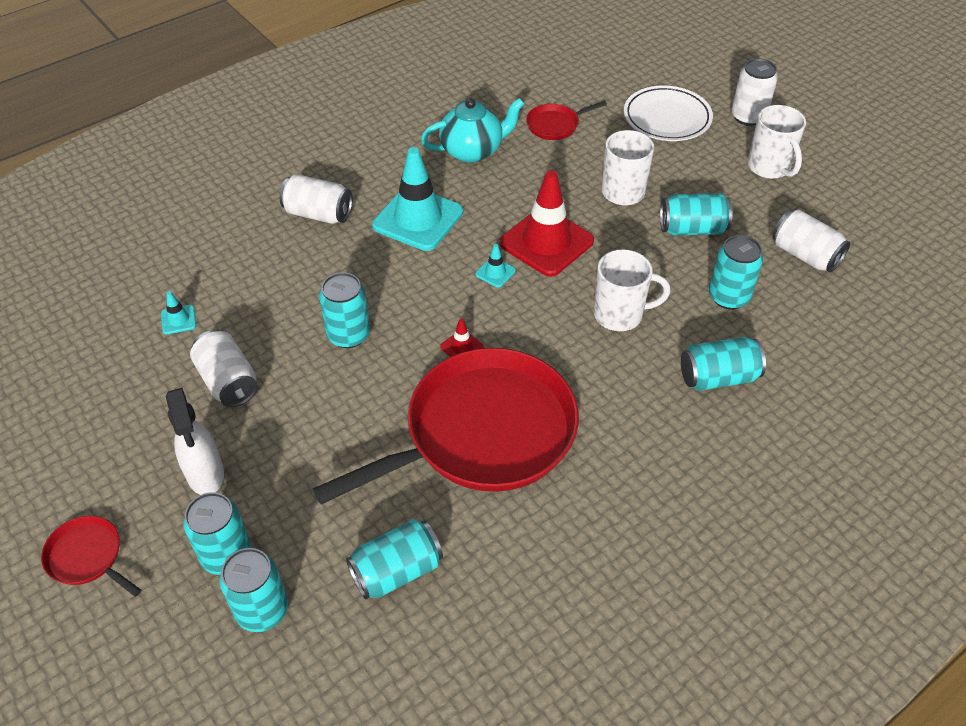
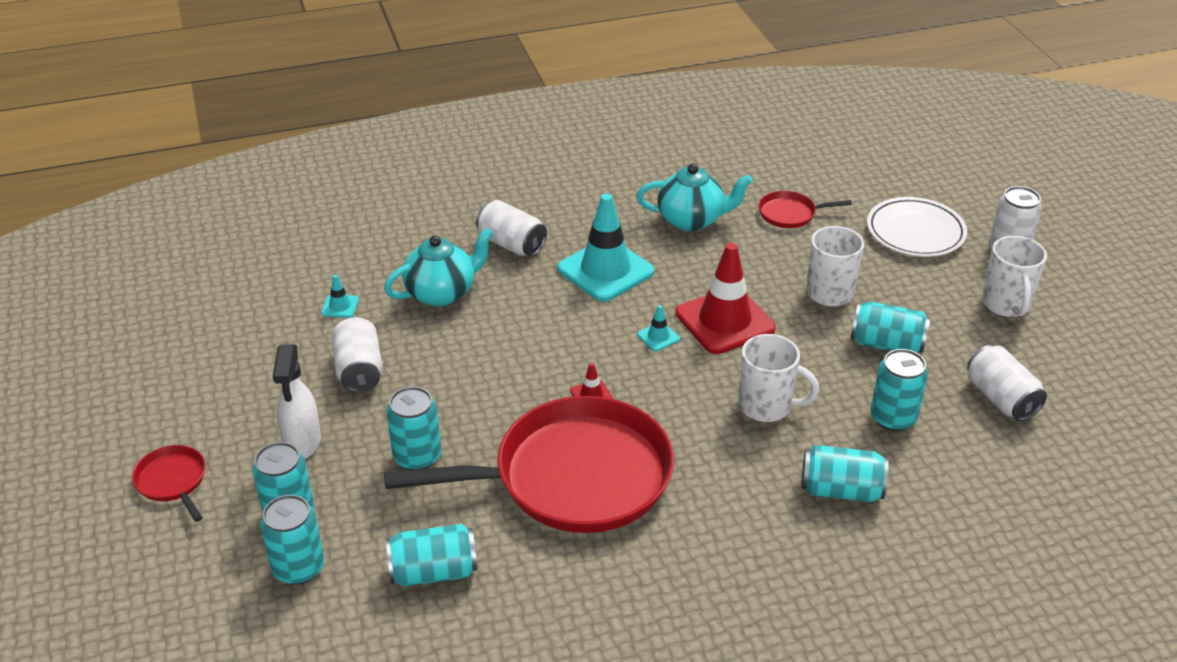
camera: 20 degrees right, 10 degrees down
(274, 280) = (442, 293): none -> turquoise teapot
(348, 335) = (488, 357): turquoise can -> turquoise can (417, 457)

